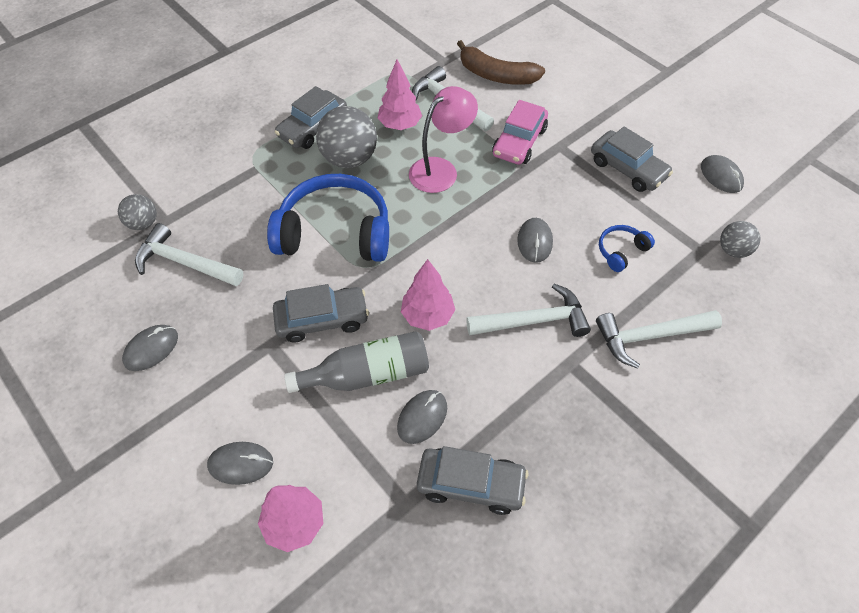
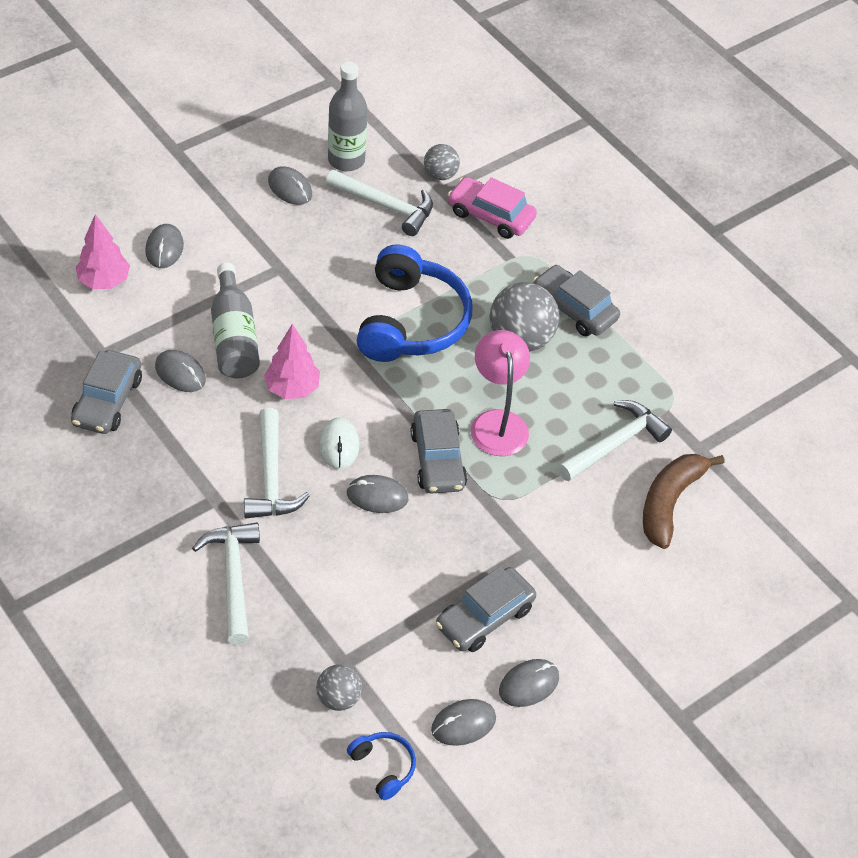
camera: 90 degrees right, 5 degrees down
(113, 302) = (346, 160): none -> grey bottle
(184, 263) = (386, 206): white hammer -> white hammer turned 90 degrees clockwise
(322, 319) = (302, 306): grey car -> grey car (438, 460)
(400, 125) = (575, 390): pink tree -> none
(441, 169) = (497, 422): pink lamp -> pink lamp turned 150 degrees counterclockwise
(486, 273) = (339, 445): none -> white mouse
(519, 142) = (540, 508): pink car -> pink car (490, 215)
(621, 251) = (352, 578): blue headphones -> blue headphones (383, 767)
(674, 143) = (529, 684): none -> grey mouse

